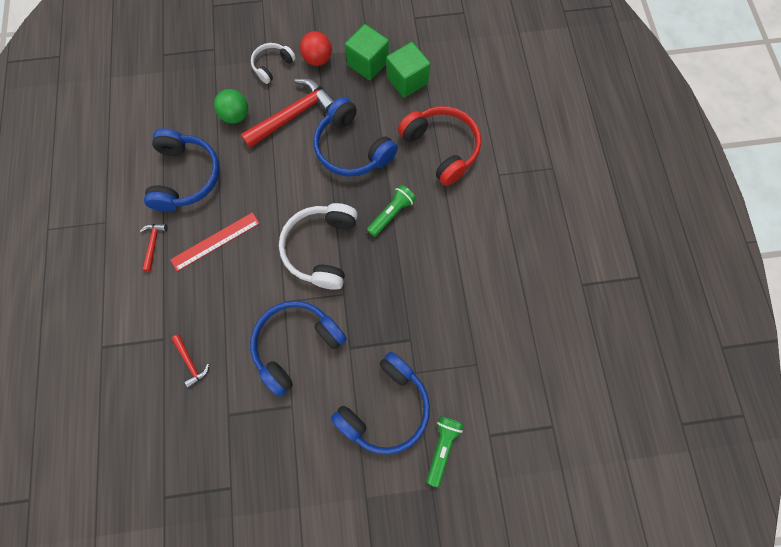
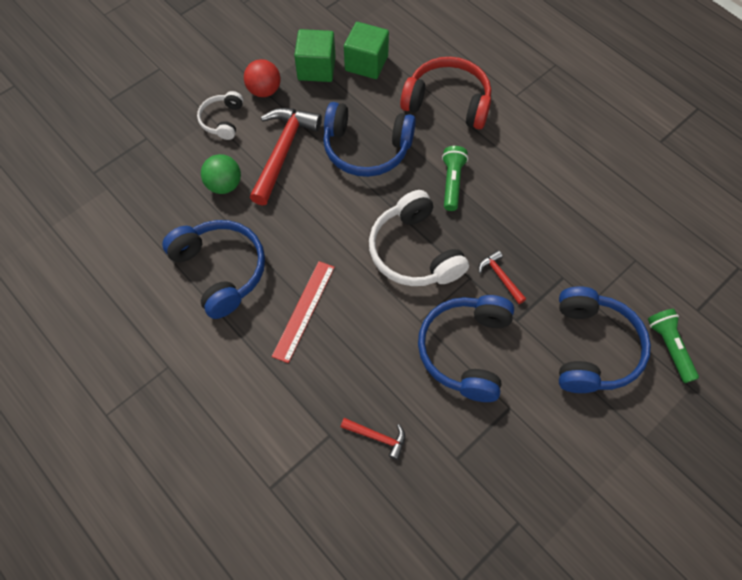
camera: 35 degrees left, 10 degrees down
(153, 244) = (240, 353): red hammer -> red hammer (500, 277)

